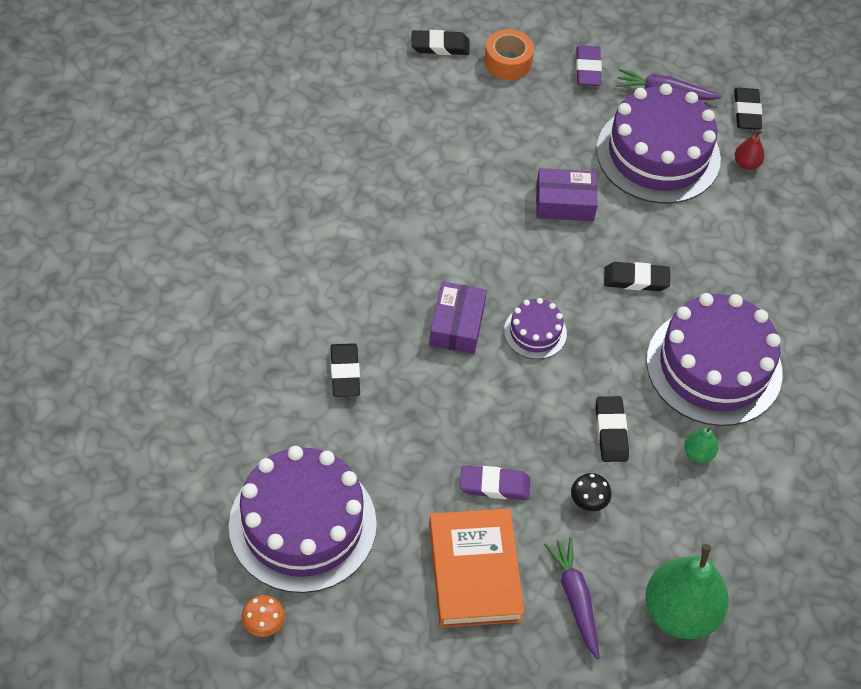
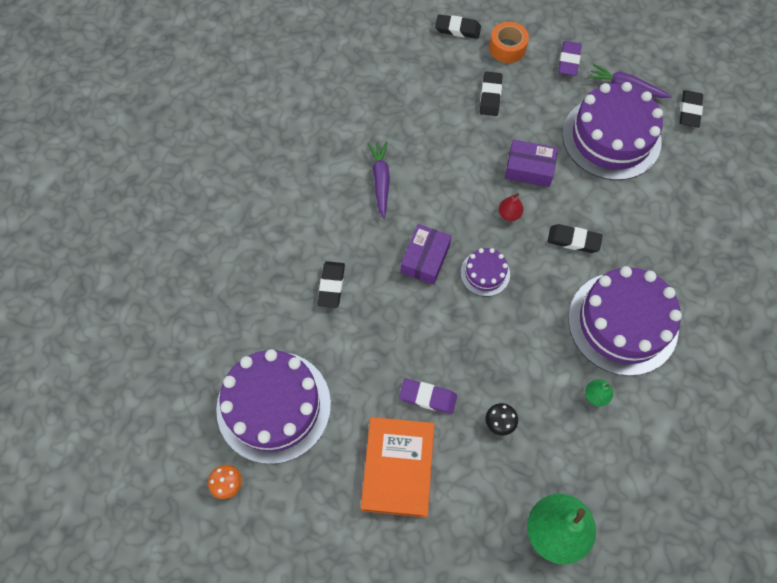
camera: 15 degrees right, 10 degrees up
(575, 599) = (473, 505): purple carrot -> purple carrot (381, 181)
(611, 431) = (529, 366): black eraser -> black eraser (490, 96)
(746, 163) = (681, 154): red pear -> red pear (509, 214)

